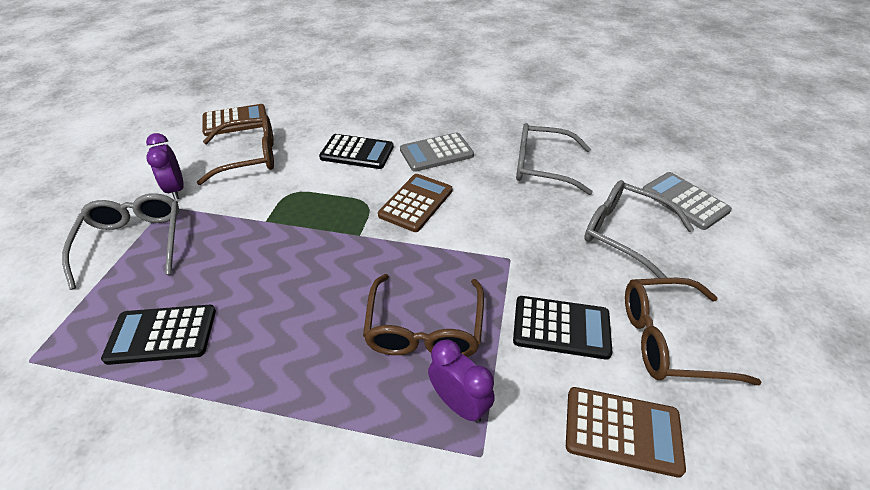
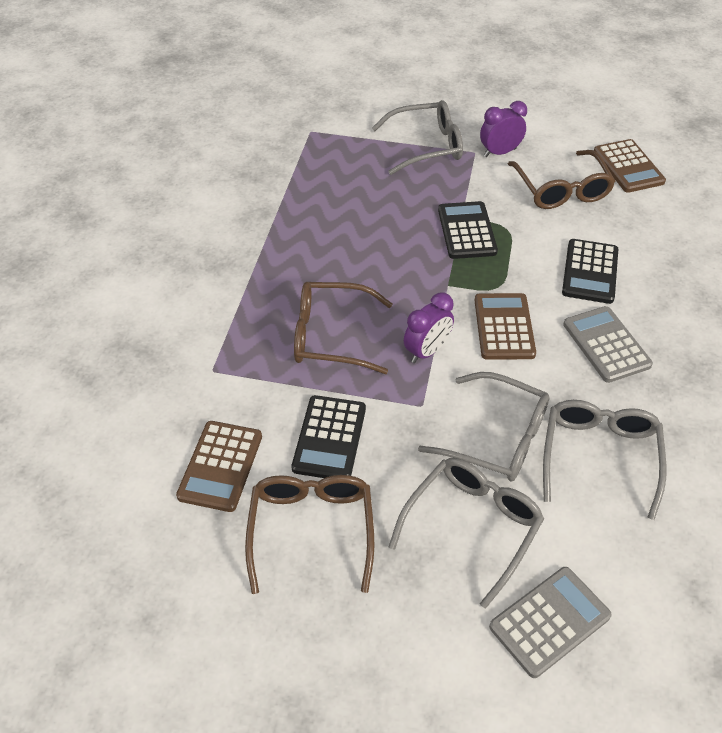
camera: 90 degrees right, 5 degrees up
(162, 335) = (330, 185): black calculator -> black calculator (467, 231)
(416, 203) = (504, 327): brown calculator -> brown calculator turned 120 degrees counterclockwise
(459, 404) = (256, 358): purple clock -> purple clock (427, 351)
(536, 215) = (496, 437): none -> grey glasses

